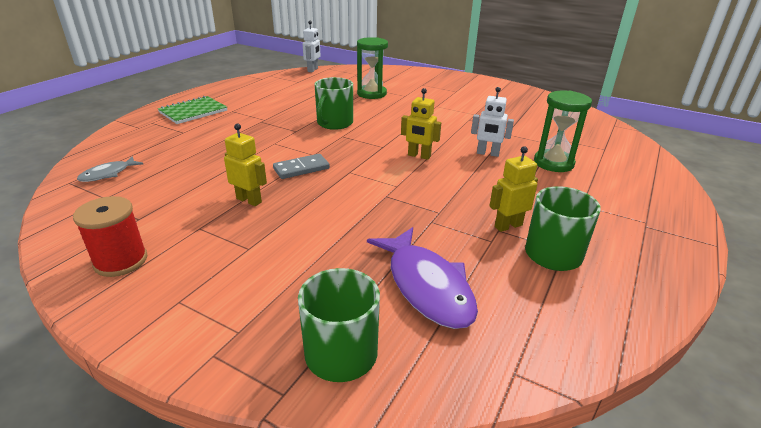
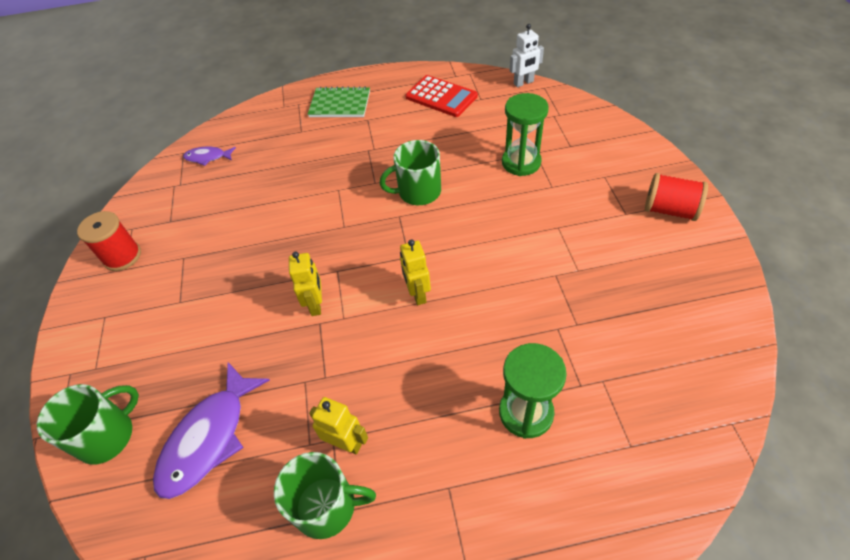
camera: 55 degrees right, 20 degrees up
(108, 174) = (207, 157): grey fish -> purple fish
(249, 200) = (238, 251): yellow robot -> yellow robot (316, 304)
(269, 88) = (441, 97): none -> red calculator
(301, 168) = (312, 239): grey domino -> none
(470, 84) = (669, 210): none -> red spool
(487, 153) = (483, 342): white robot -> none

